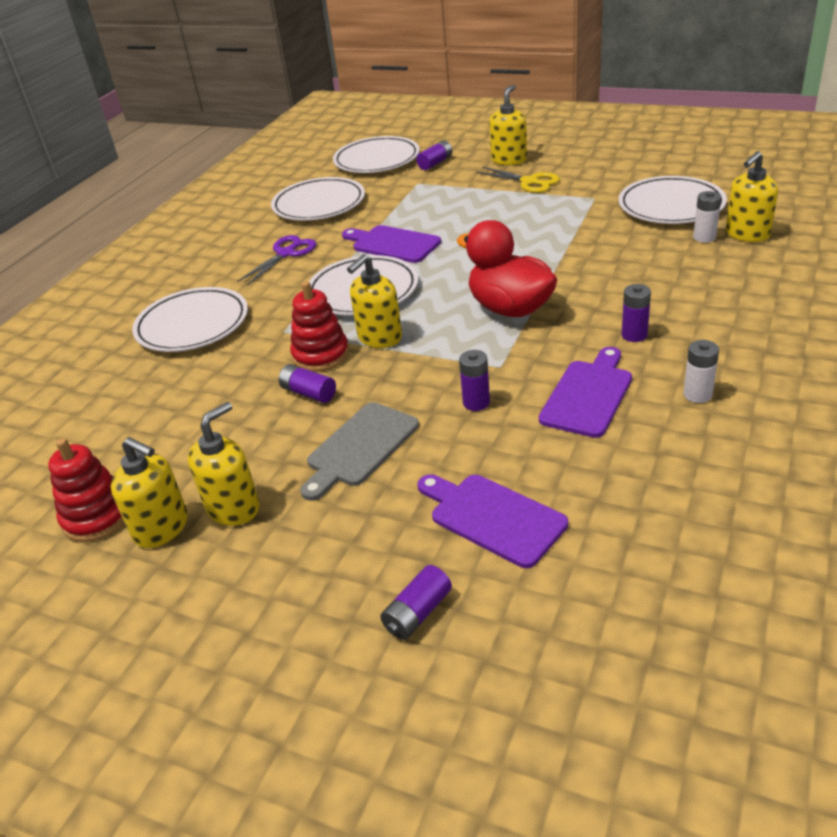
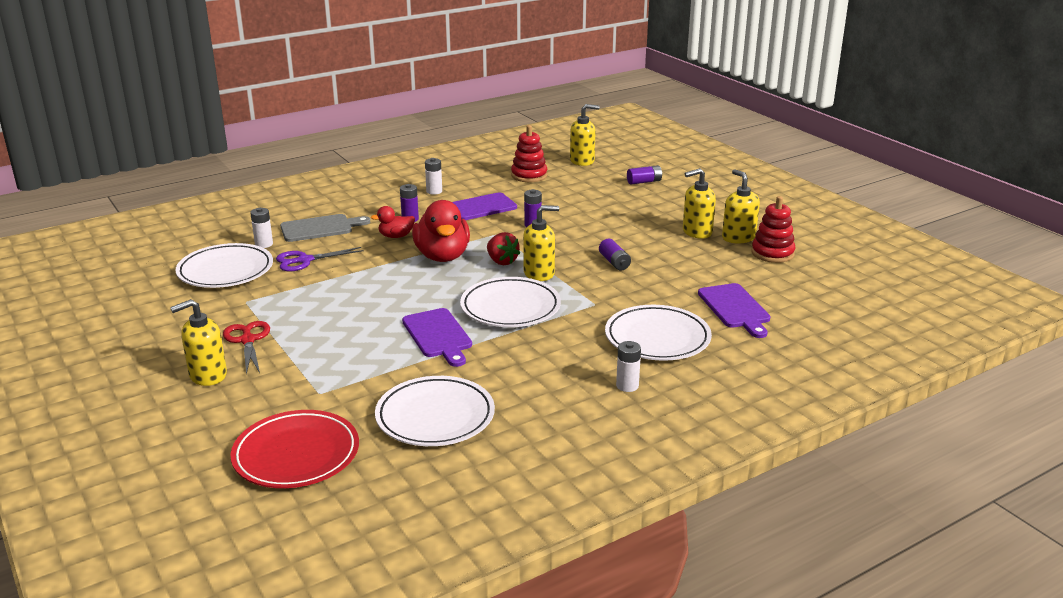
camera: 150 degrees left, 10 degrees down
(193, 276) = (627, 386): none -> white battery
(286, 253) = (528, 370): purple scissors -> purple scissors (304, 260)
(321, 355) = (586, 279): red stacking toy -> red stacking toy (529, 175)
(360, 447) = (612, 230): grey cutting board -> grey cutting board (320, 228)
(377, 160) = (296, 454): white plate -> red plate
(435, 163) = (262, 411): purple battery -> none
(439, 332) = (502, 261): none -> red strawberry
(492, 517) = (583, 191): purple cutting board -> purple cutting board (735, 308)
(529, 182) = (248, 340): yellow scissors -> red scissors
(603, 306) = (396, 236): none -> red duck
(747, 234) = (241, 235): yellow soap dispenser -> yellow soap dispenser (582, 161)

